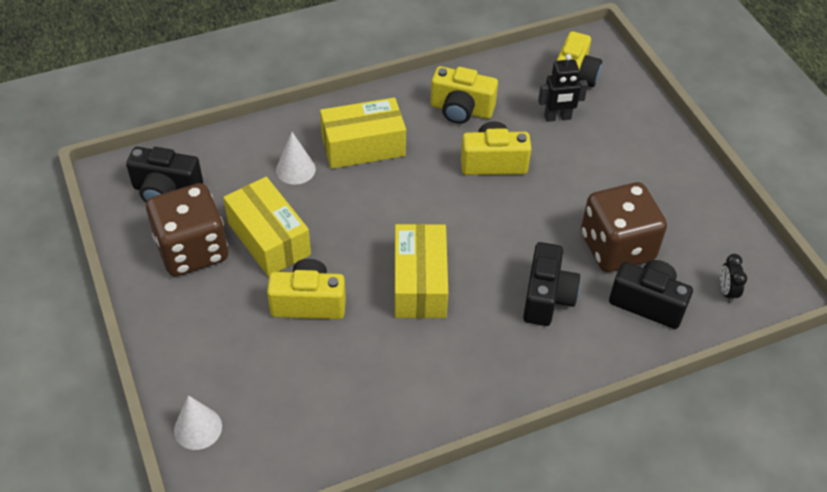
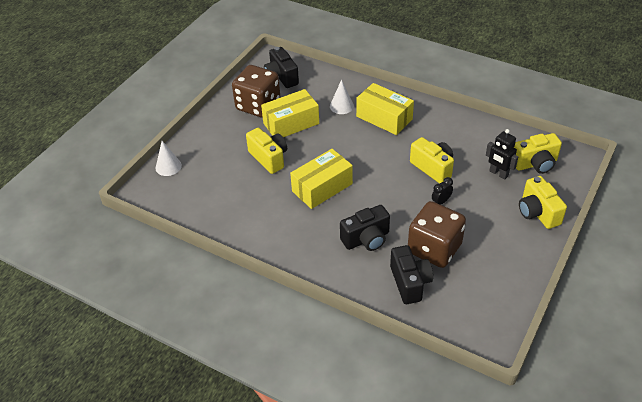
camera: 55 degrees right, 5 degrees down
(269, 238) = (291, 123): yellow box -> yellow box turned 45 degrees clockwise
(461, 110) = (454, 136): yellow camera -> yellow camera (537, 213)
(726, 291) = (459, 314): black clock -> black clock (441, 202)

